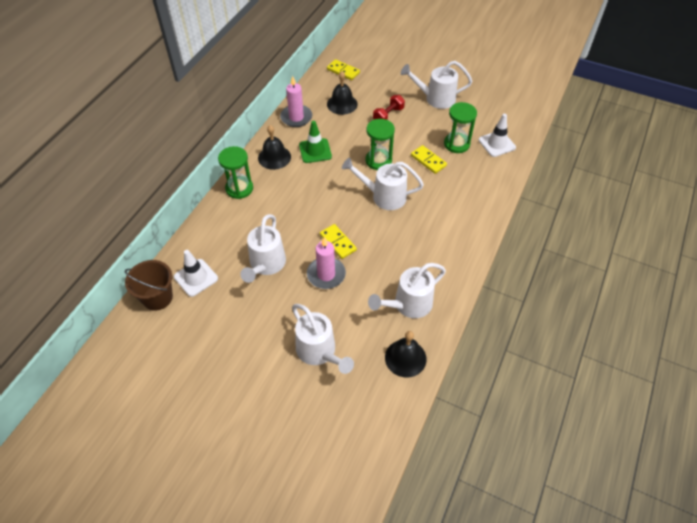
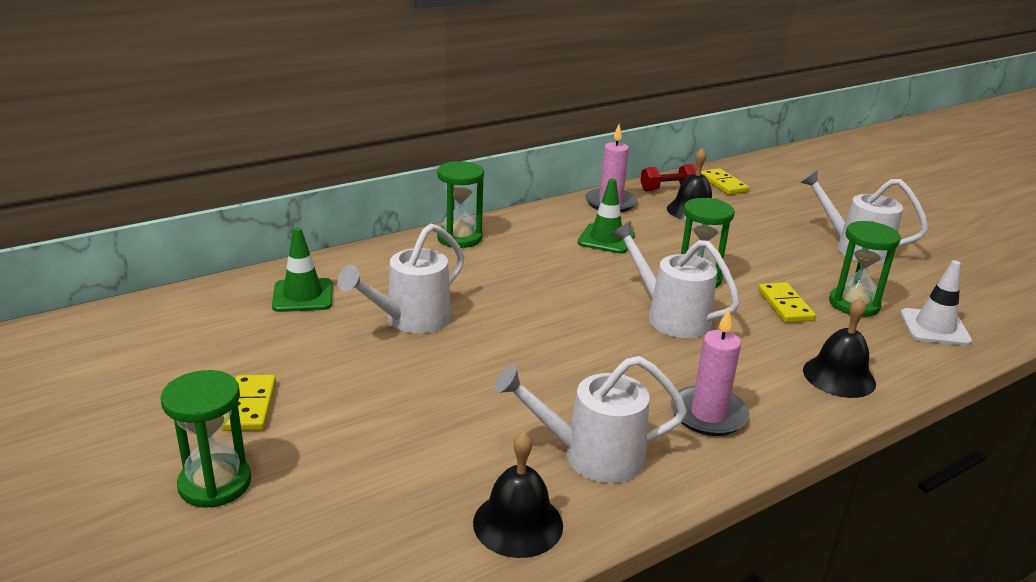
camera: 30 degrees right, 25 degrees down
(157, 297) = (232, 295): brown bucket -> none
(196, 278) = (303, 296): white traffic cone -> green traffic cone
(267, 414) = (215, 483): none -> green hourglass
(274, 157) = (540, 227): black bell -> black bell (839, 376)
(319, 352) = (380, 448): white watering can -> none
(326, 274) = (489, 364): pink candle -> pink candle (708, 414)
(338, 242) = (544, 338): yellow domino -> yellow domino (250, 406)
(388, 115) = (757, 241): red dumbbell -> red dumbbell (667, 189)

